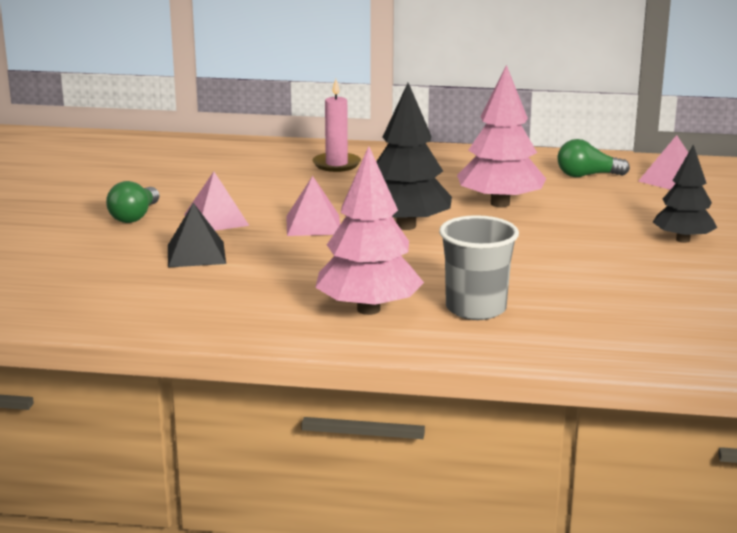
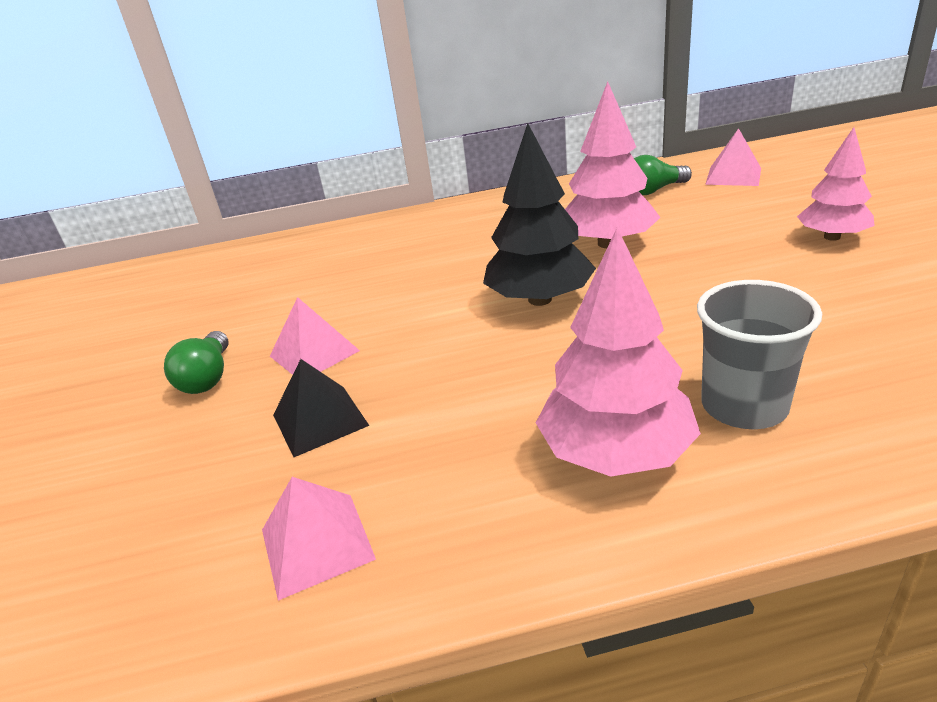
camera: 15 degrees left, 10 degrees up
(313, 225) = (435, 327): pink pyramid -> pink pyramid (317, 544)
(336, 164) = (401, 241): pink candle -> none
(683, 240) = (832, 237): black tree -> pink tree

